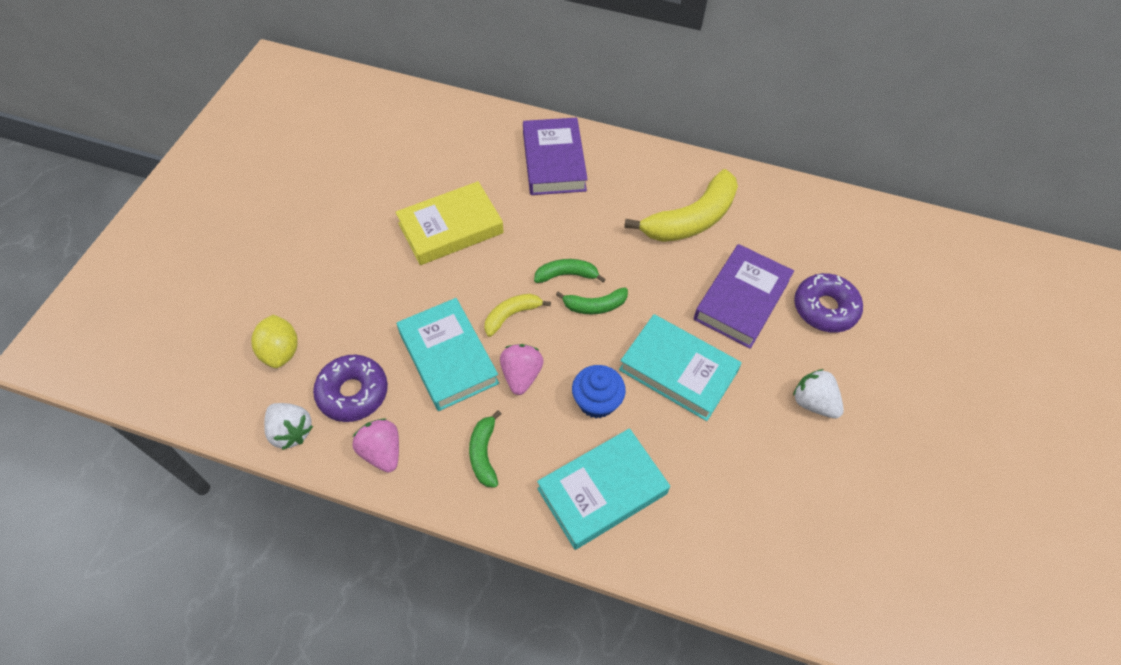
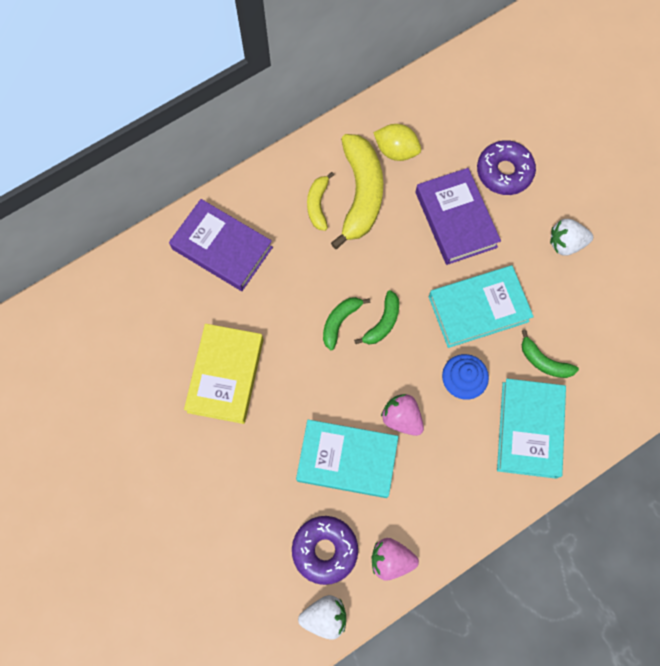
camera: 50 degrees left, 15 degrees up
(281, 351) = (244, 583): yellow lemon -> yellow lemon (396, 151)
(484, 453) = (444, 488): green banana -> green banana (544, 361)
(511, 315) = (345, 388): yellow banana -> yellow banana (318, 205)

